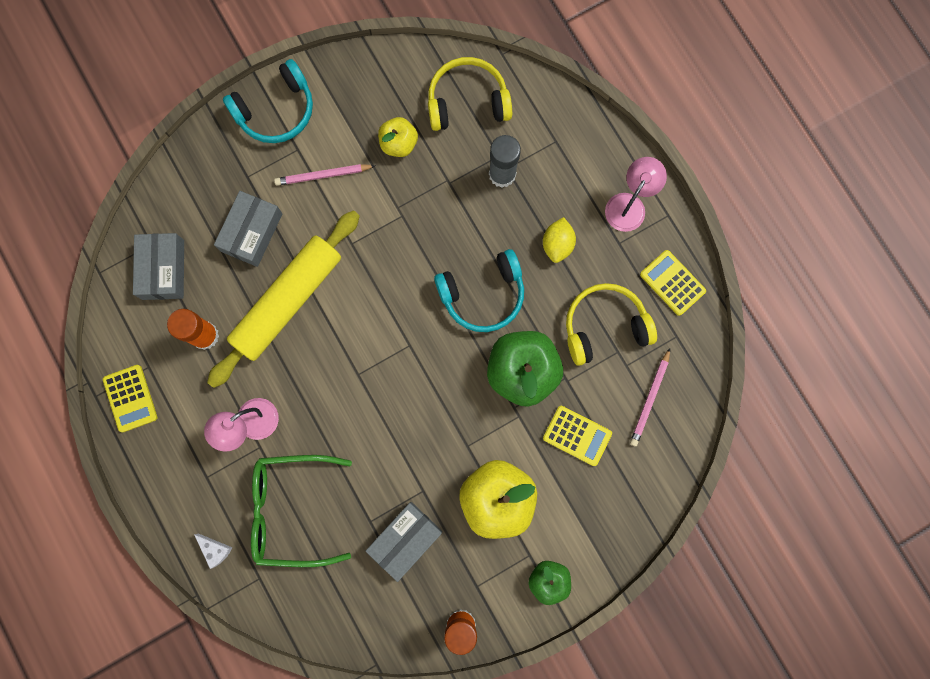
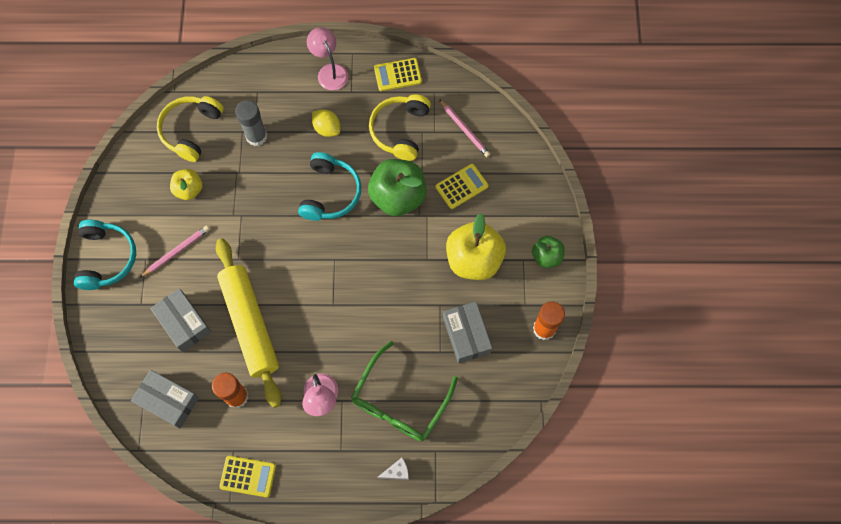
camera: 60 degrees left, 10 degrees down
(323, 175) = (176, 251): pink pencil -> pink pencil turned 150 degrees counterclockwise

